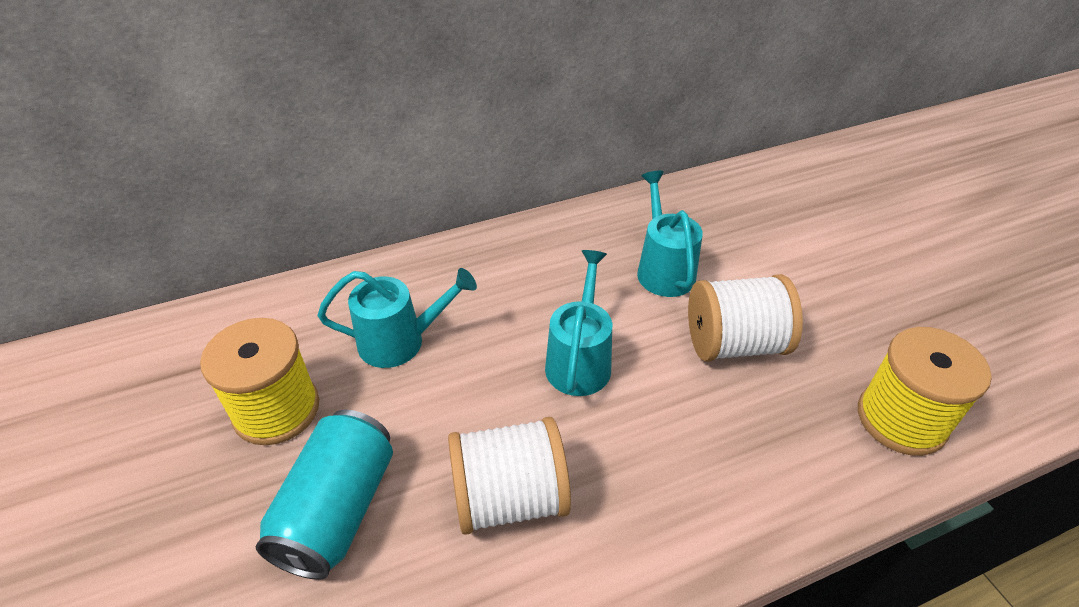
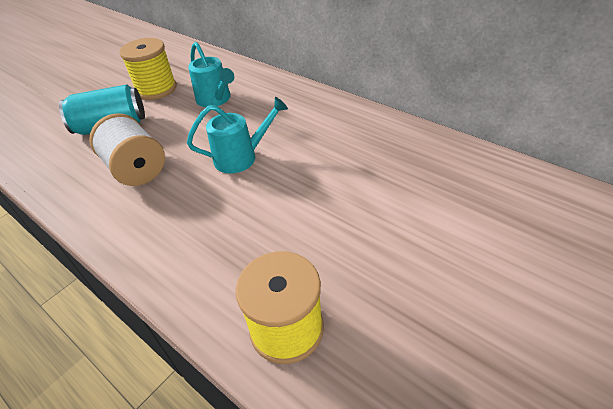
camera: 65 degrees right, 0 degrees up
(663, 269) = (348, 162): turquoise watering can -> none
(734, 344) = (302, 215): white spool -> none

